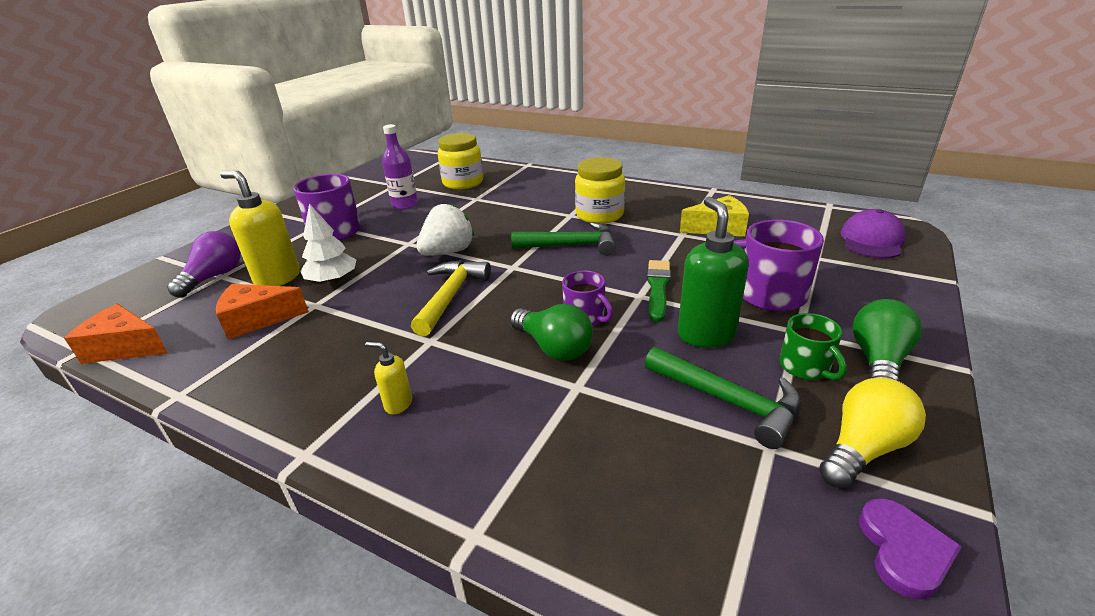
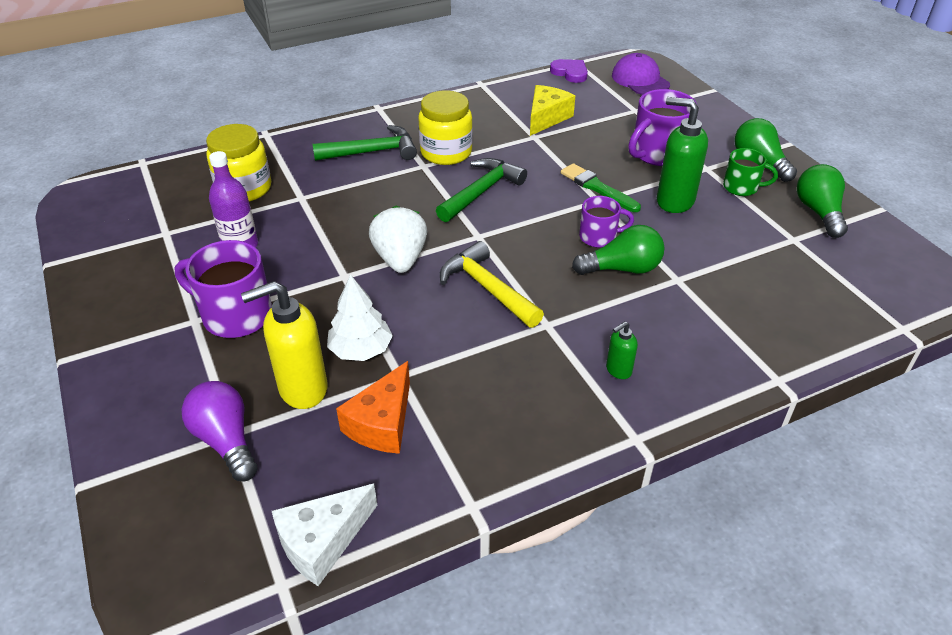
camera: 55 degrees left, 10 degrees up
(125, 347) = (322, 542): orange cheese -> white cheese
(398, 404) = (618, 370): yellow soap dispenser -> green soap dispenser
(729, 401) = (746, 230): green hammer -> green hammer (373, 152)
(863, 448) = (818, 212): yellow light bulb -> green light bulb
(903, 550) = (886, 244): purple heart -> purple heart (570, 73)

